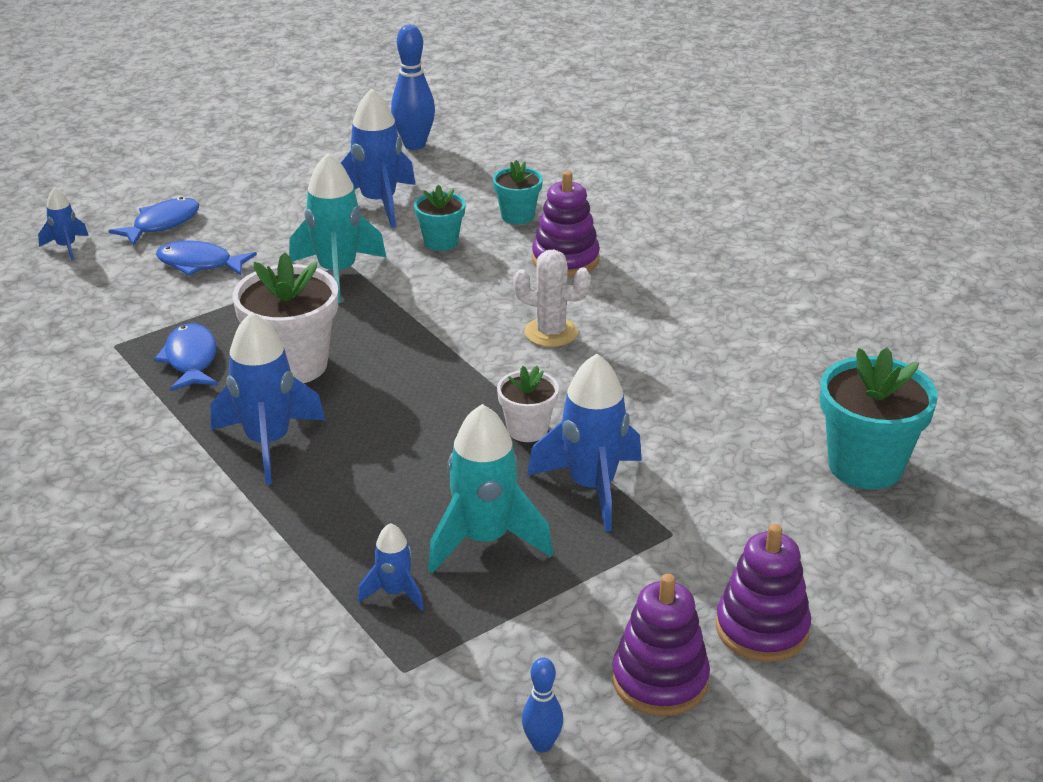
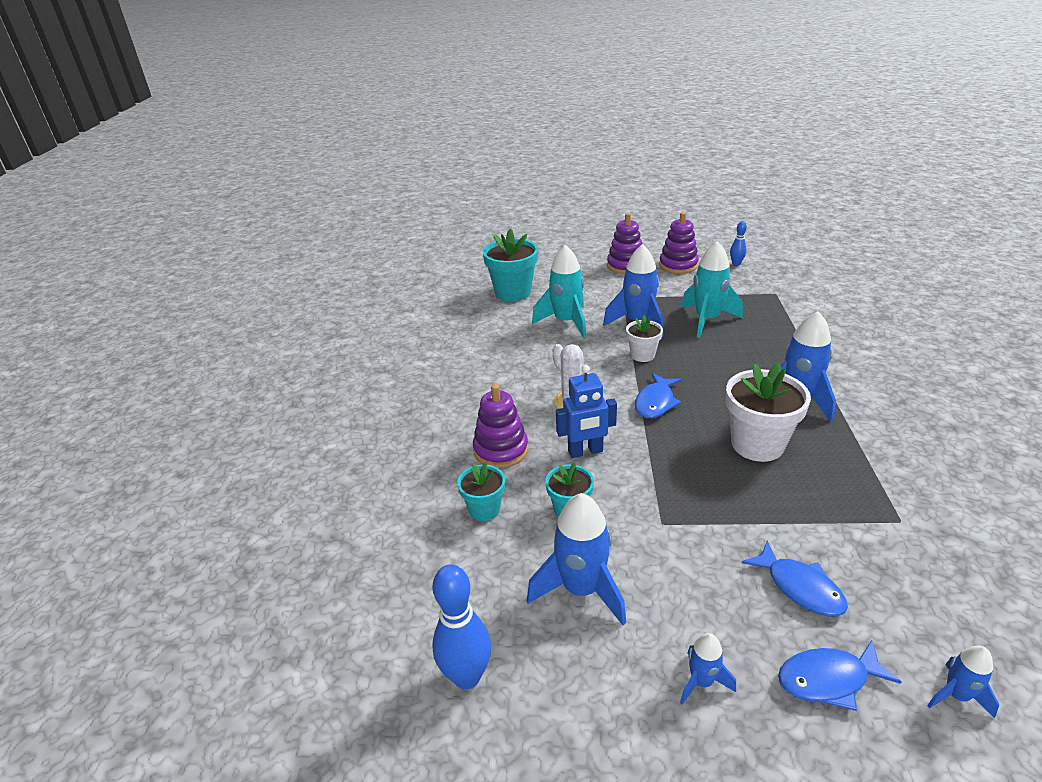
camera: 140 degrees left, 0 degrees up
(191, 360) = (835, 479): blue fish -> blue fish (655, 402)
(337, 273) = (677, 515): turquoise rocket -> turquoise rocket (566, 322)
(394, 592) = (763, 316): blue rocket -> blue rocket (701, 682)
(477, 289) = (585, 451): none -> blue robot

